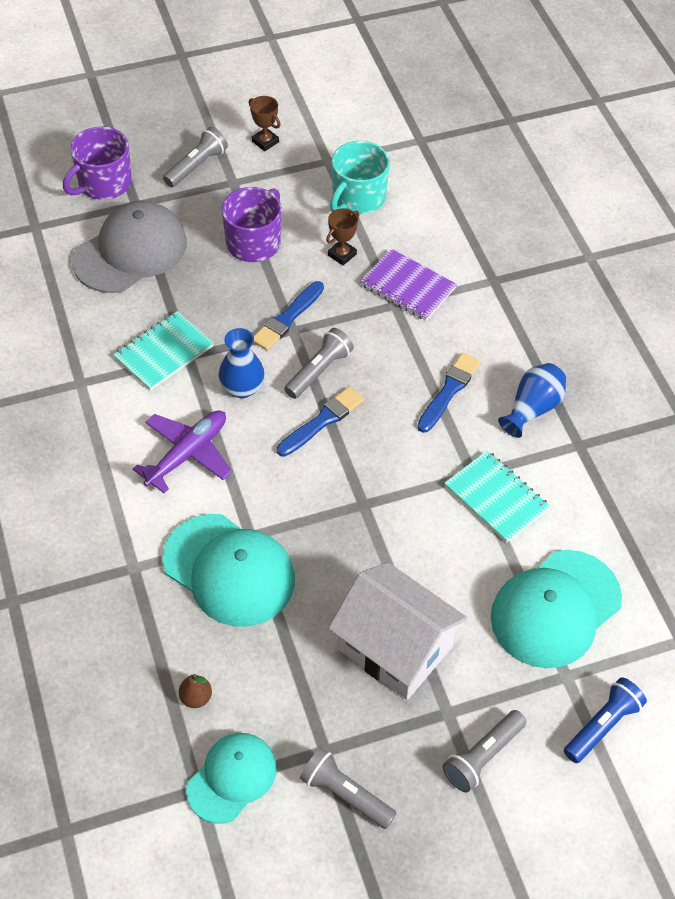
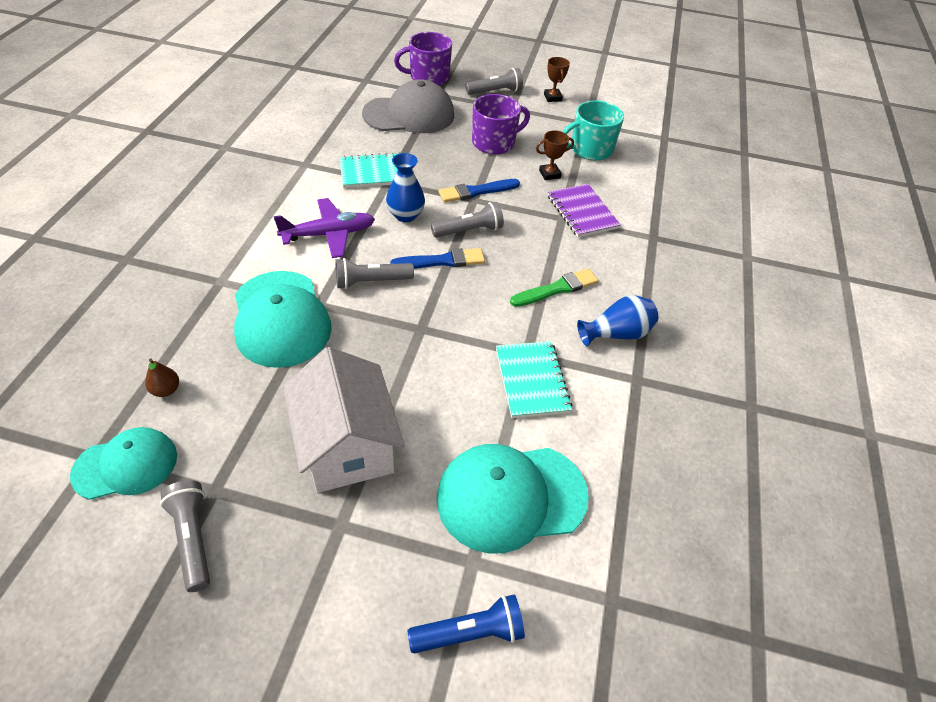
camera: 30 degrees right, 5 degrees down
(449, 391) = (556, 289): blue brush -> green brush
(483, 756) = (335, 585): grey flashlight -> grey flashlight (371, 282)

